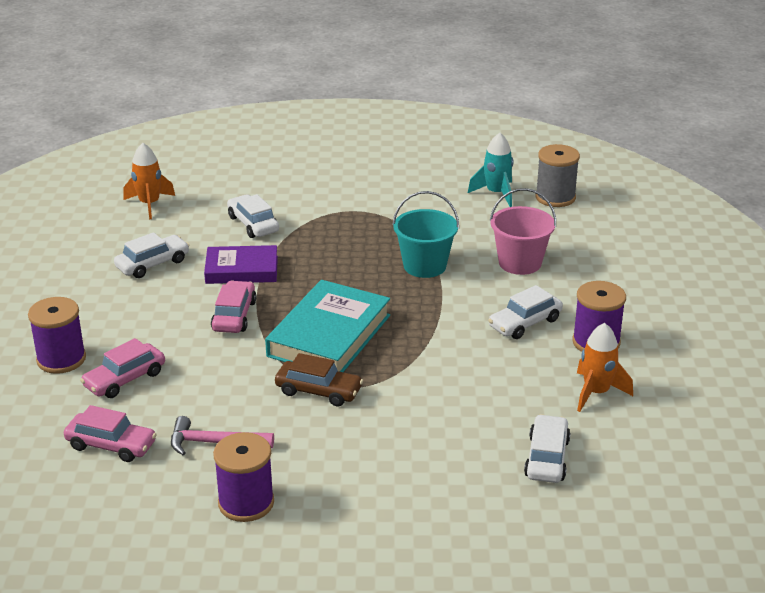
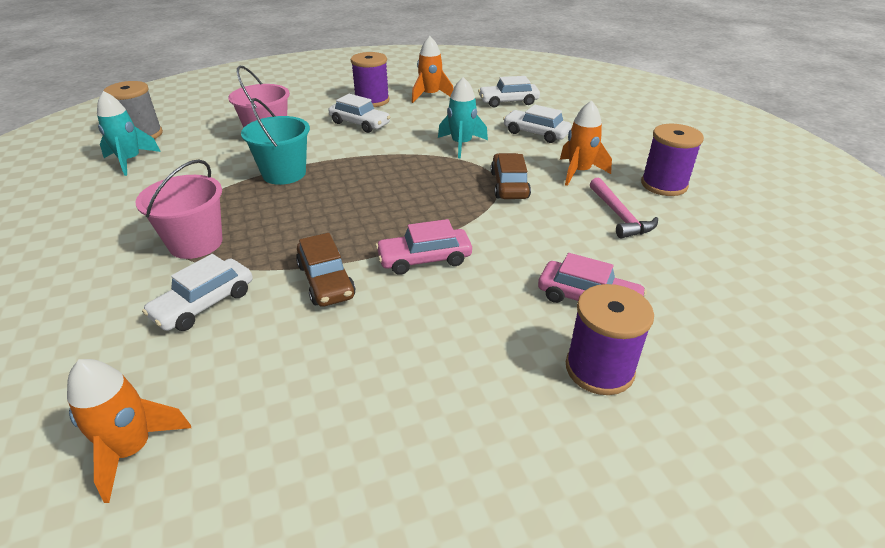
camera: 110 degrees left, 5 degrees up
(111, 445) = (684, 270): pink car -> none
(153, 264) = (335, 368): white car -> white car (536, 133)
(242, 270) = (326, 281): purple book -> brown car
(314, 449) = (579, 172): none -> orange rocket
(329, 335) = (426, 197): turquoise book -> none
(332, 222) = (196, 243): none -> pink bucket
(430, 383) = (461, 144): none -> turquoise rocket

